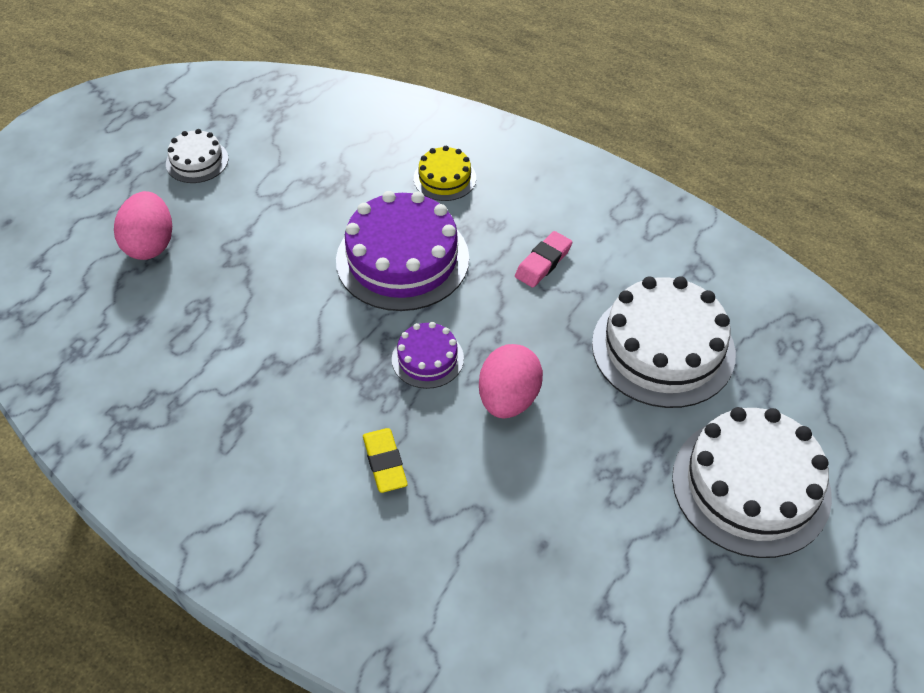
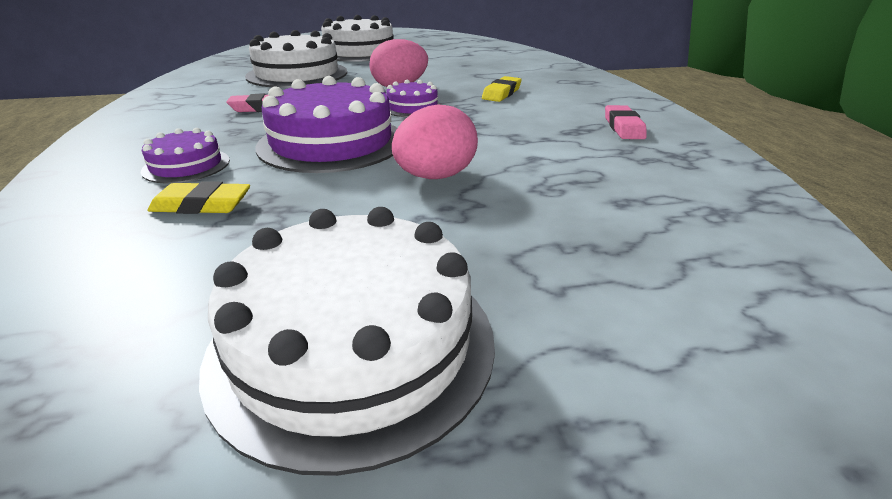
camera: 135 degrees left, 20 degrees down
(150, 244) = (552, 264): pink egg -> pink egg (435, 177)
(197, 161) = (353, 344): white cake -> white cake, size x1.99
(199, 456) = (623, 127): none -> pink eraser
(372, 165) = (202, 205): none -> yellow eraser
(444, 178) = (186, 165): yellow cake -> purple cake

